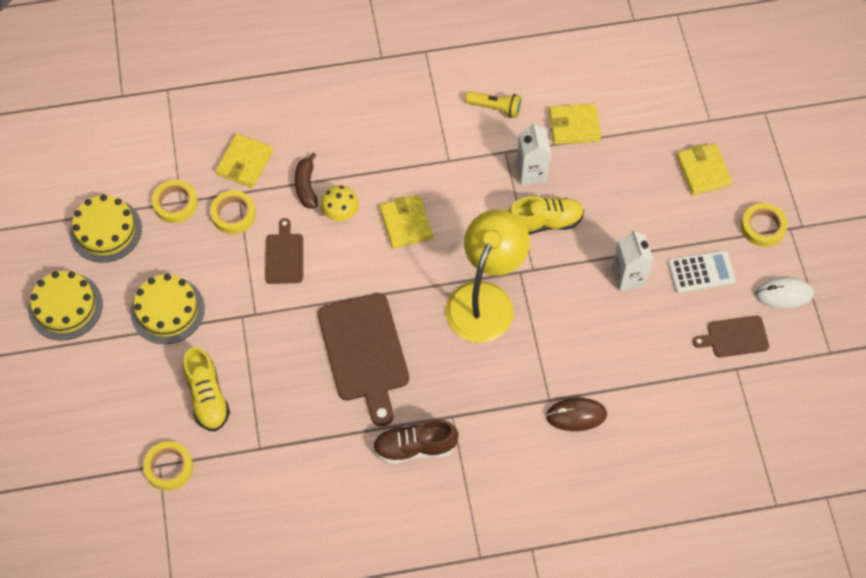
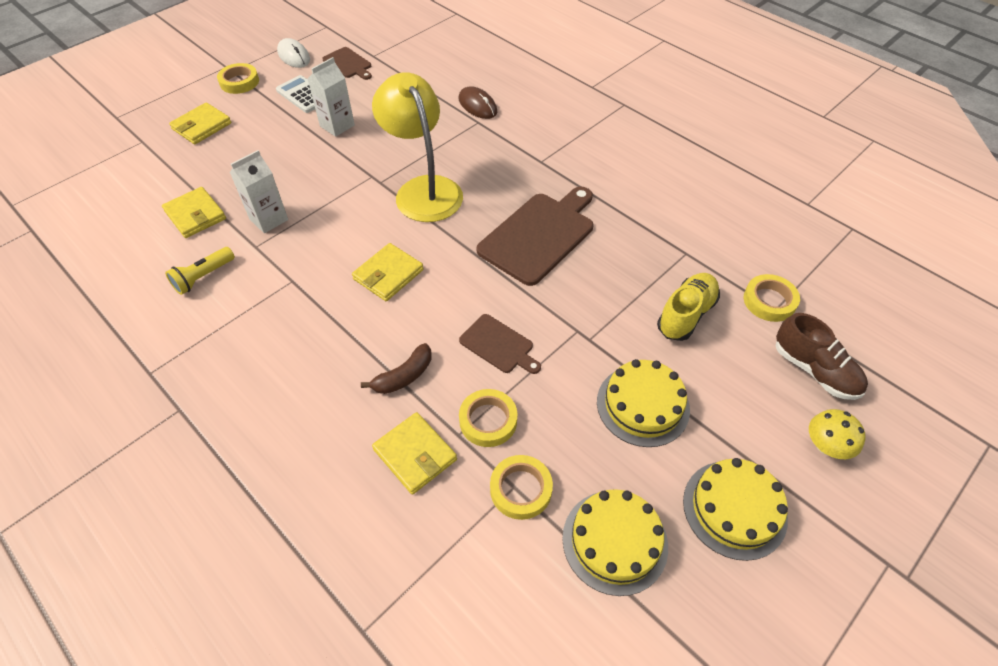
camera: 125 degrees left, 10 degrees down
(244, 162) = (415, 454): yellow wallet -> yellow wallet turned 60 degrees clockwise
(284, 256) = (498, 345): brown cutting board -> brown cutting board turned 105 degrees counterclockwise
(340, 212) = (414, 329): yellow mushroom -> yellow mushroom (826, 446)
(415, 447) = (586, 168): brown shoe -> brown shoe (814, 370)
(485, 299) = (423, 189): yellow lamp -> yellow lamp turned 75 degrees clockwise
(495, 108) = (203, 277): yellow flashlight -> yellow flashlight turned 120 degrees counterclockwise
(544, 222) = (318, 189): yellow shoe -> none

